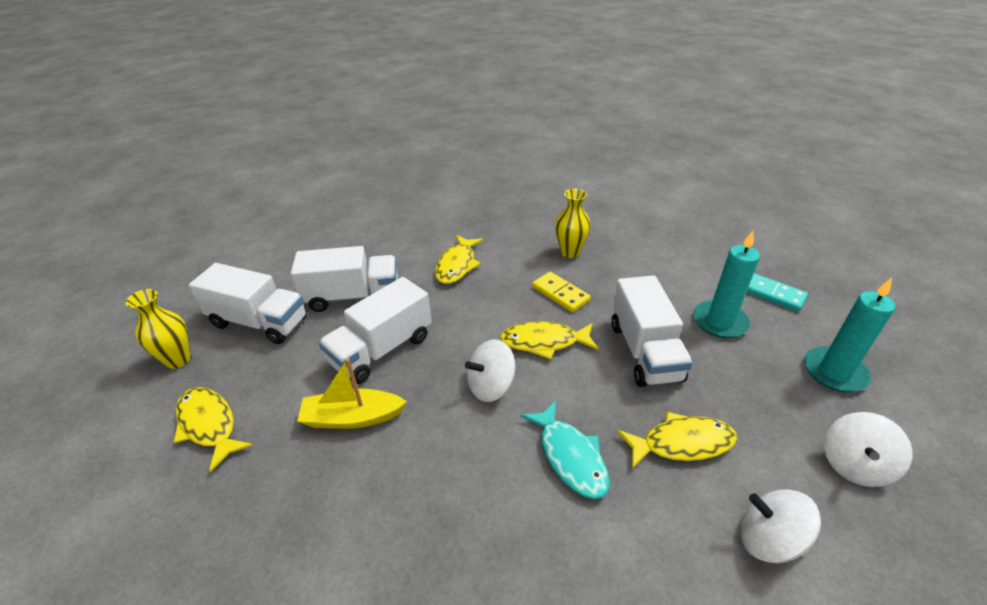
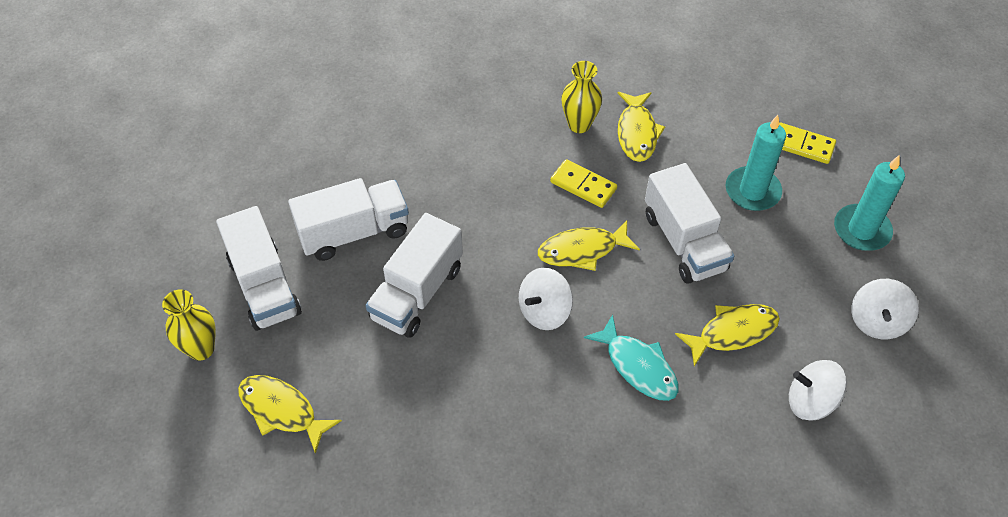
camera: 15 degrees left, 15 degrees up
(259, 322) = (264, 286): white truck -> white truck turned 60 degrees clockwise
(352, 417) = (422, 372): yellow boat -> none
(457, 265) = (456, 166): yellow fish -> yellow fish (637, 133)
(773, 294) = (802, 145): turquoise domino -> yellow domino

